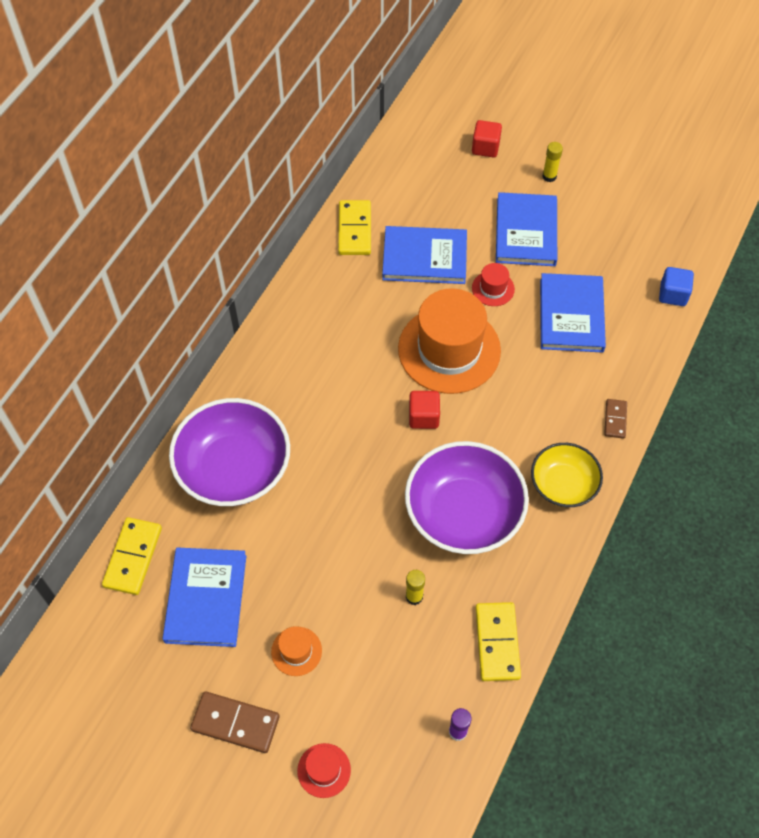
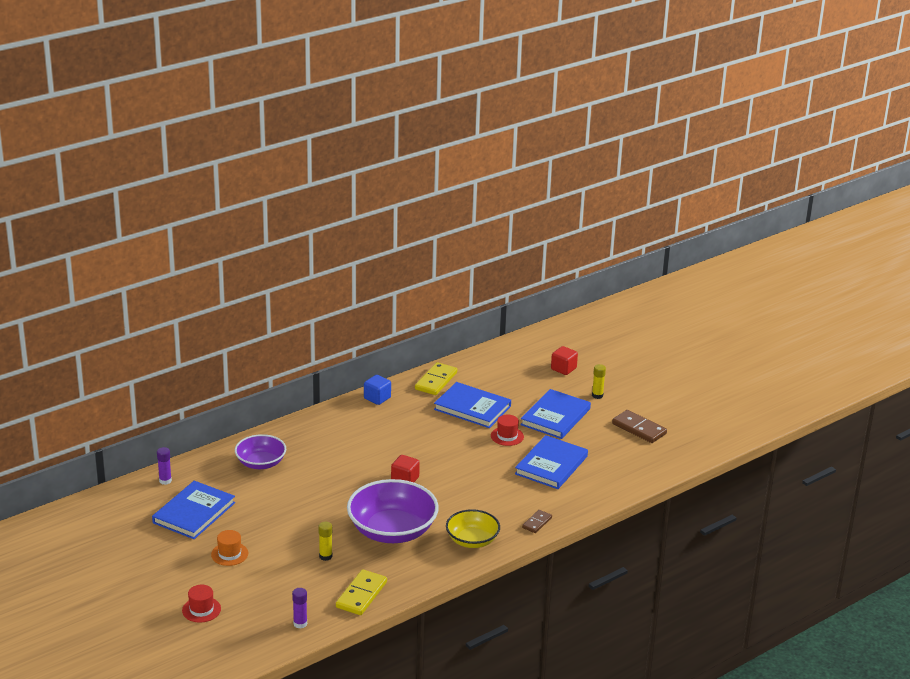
camera: 25 degrees right, 30 degrees down
(133, 557) = (165, 481): yellow domino -> purple glue stick
(234, 468) = (261, 463): purple bowl -> purple bowl, size x0.60
(235, 723) = (165, 571): brown domino -> brown domino (639, 429)
(449, 349) = (450, 455): orange hat -> none
(673, 294) = (635, 478): blue cube -> blue cube (377, 398)

